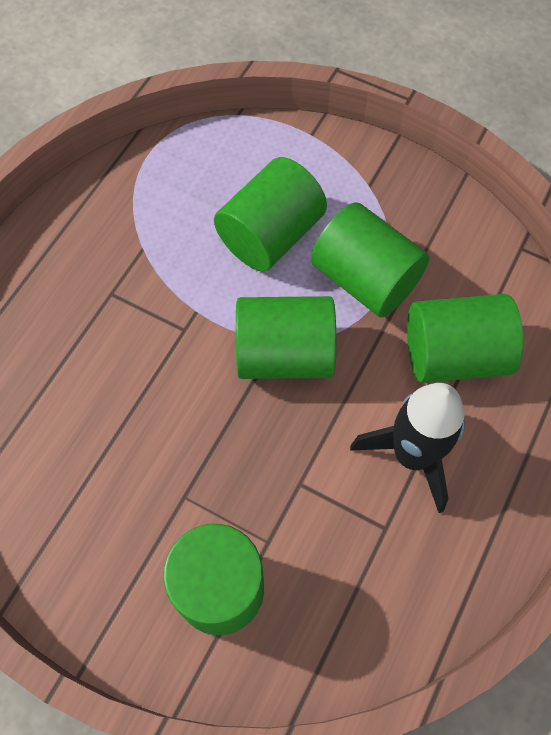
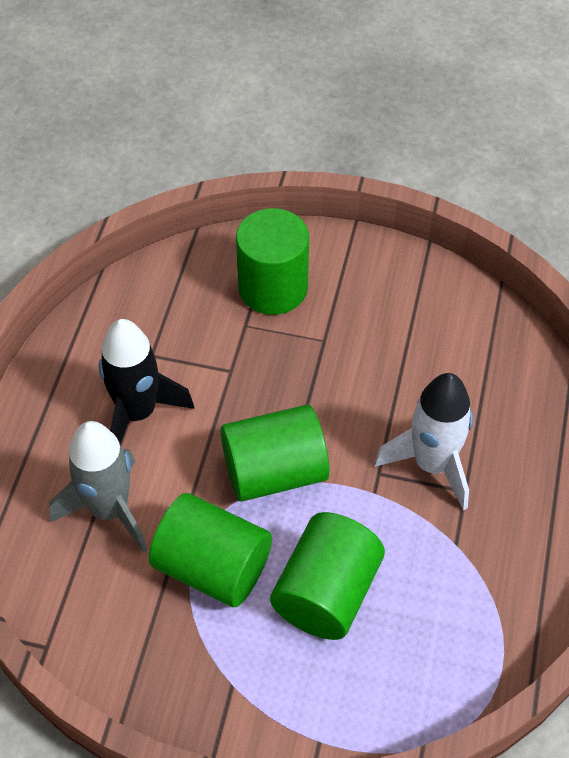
camera: 165 degrees right, 10 degrees down
(130, 324) = (432, 464): none -> white rocket
(454, 355) = (109, 510): green cylinder -> grey rocket

